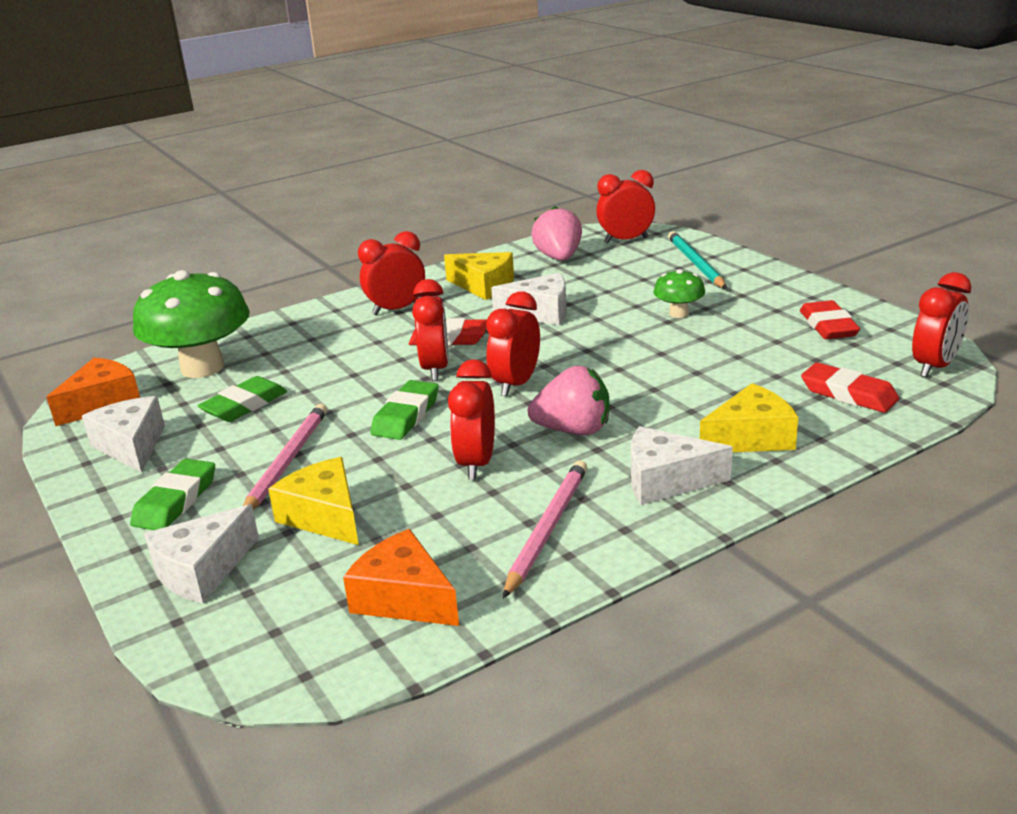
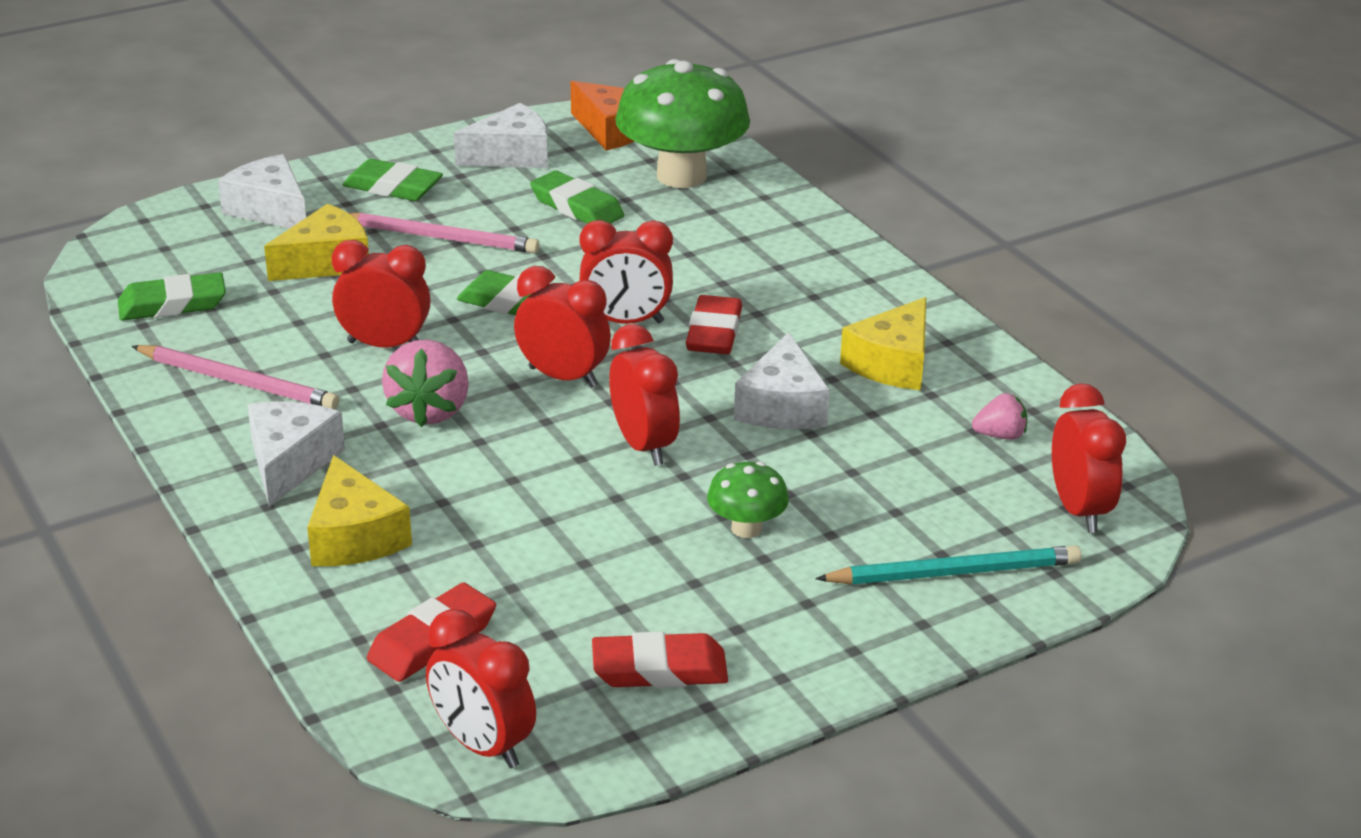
camera: 90 degrees right, 5 degrees up
(396, 309) = (821, 294): red clock -> red clock (643, 446)
(404, 598) = (172, 304): orange cheese -> green eraser
(559, 258) = (1000, 435): pink strawberry -> pink strawberry, size x0.54

